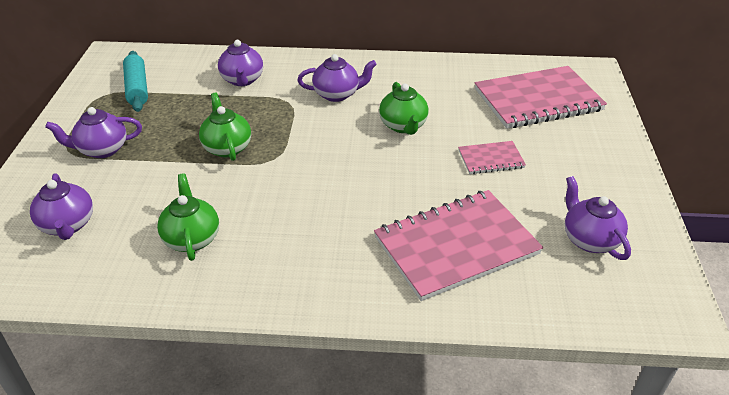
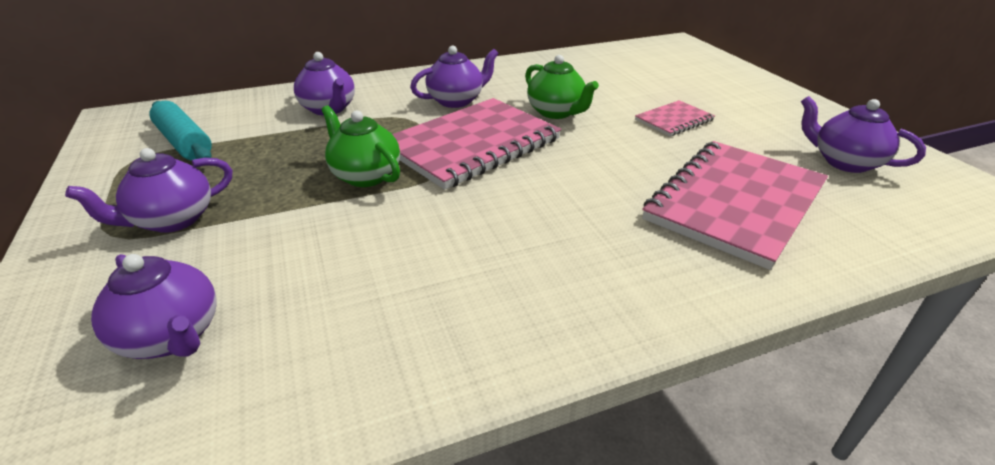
camera: 25 degrees left, 5 degrees down
(192, 238) = (402, 292): green teapot -> none
(538, 100) = (659, 69): pink notebook -> pink notebook (472, 145)

